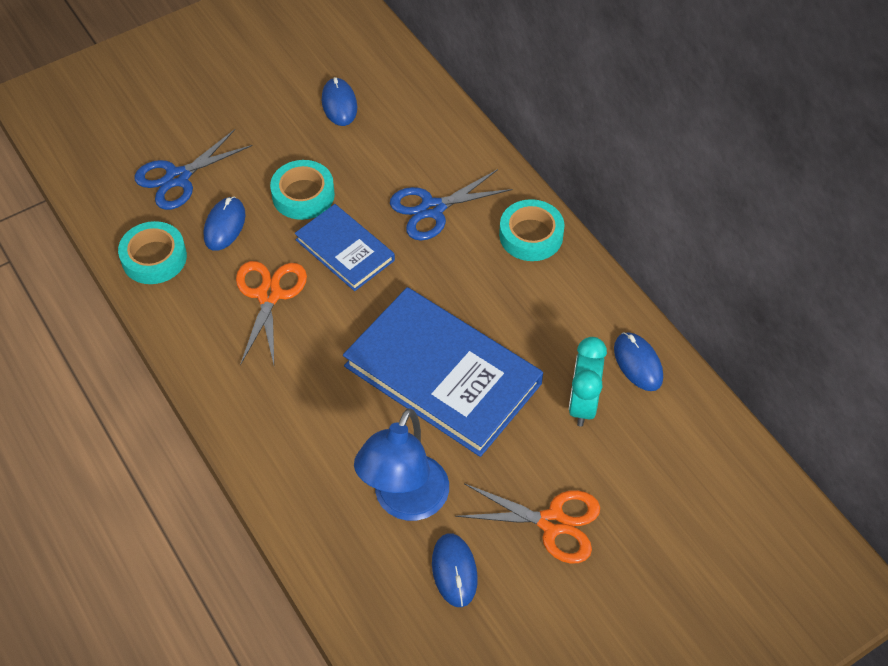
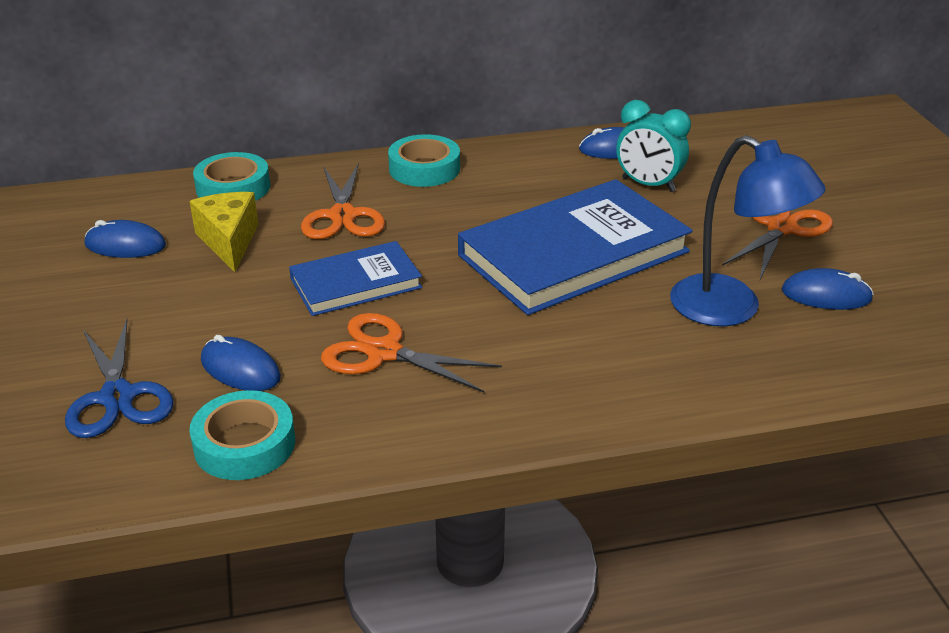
camera: 70 degrees left, 20 degrees down
(303, 195) = (244, 297): turquoise tape -> turquoise tape (233, 187)
(368, 157) = (229, 241): none -> yellow cheese
(432, 209) = (342, 216): blue scissors -> orange scissors

